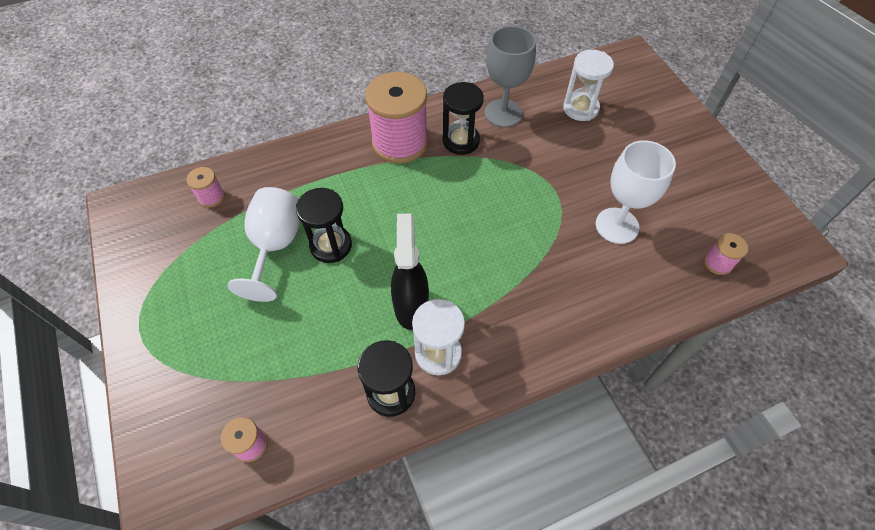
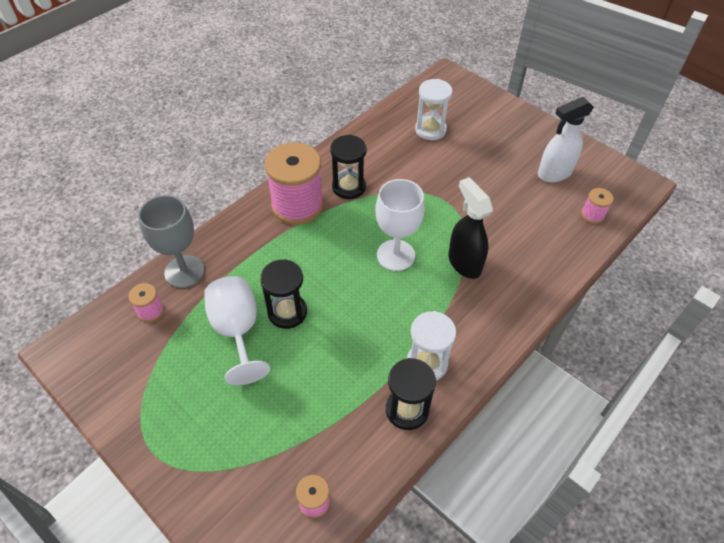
camera: 25 degrees left, 5 degrees down
(411, 306) = (384, 335): black spray bottle -> black spray bottle (464, 263)
(503, 113) = (371, 153): grey goblet -> grey goblet (184, 271)
(617, 225) = (507, 213): white goblet -> white goblet (395, 255)
(697, 200) = (554, 173): none -> white spray bottle

